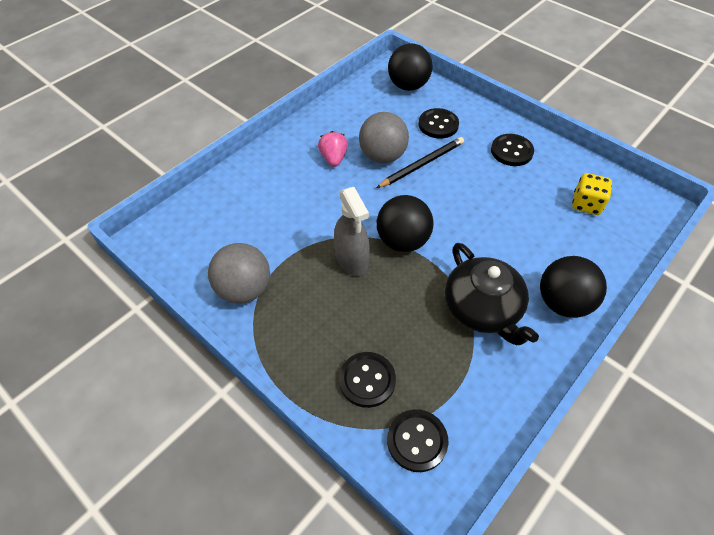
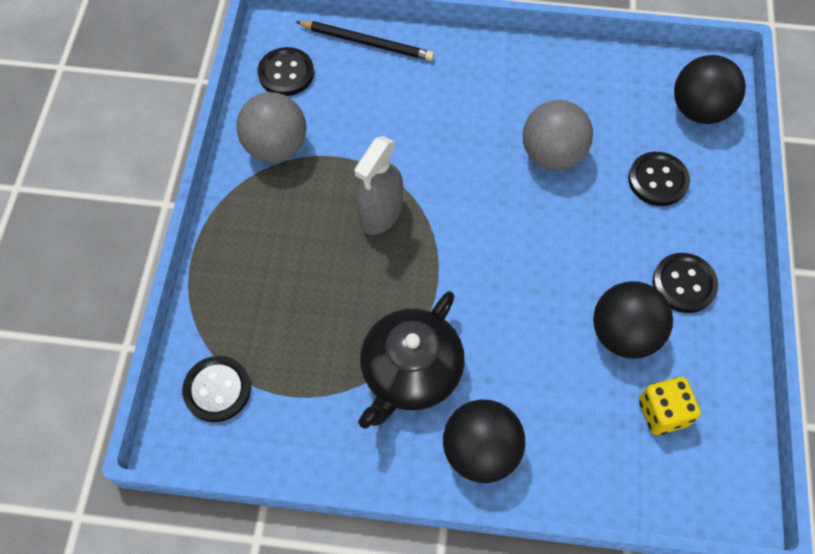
camera: 55 degrees right, 10 degrees up
(333, 158) = (506, 110): pink strawberry -> none
(367, 380) = (251, 311): black button -> black button (286, 73)
(402, 241) = (442, 246): black ball -> black ball (623, 334)
(422, 164) = (574, 200): black pencil -> black pencil (367, 43)

